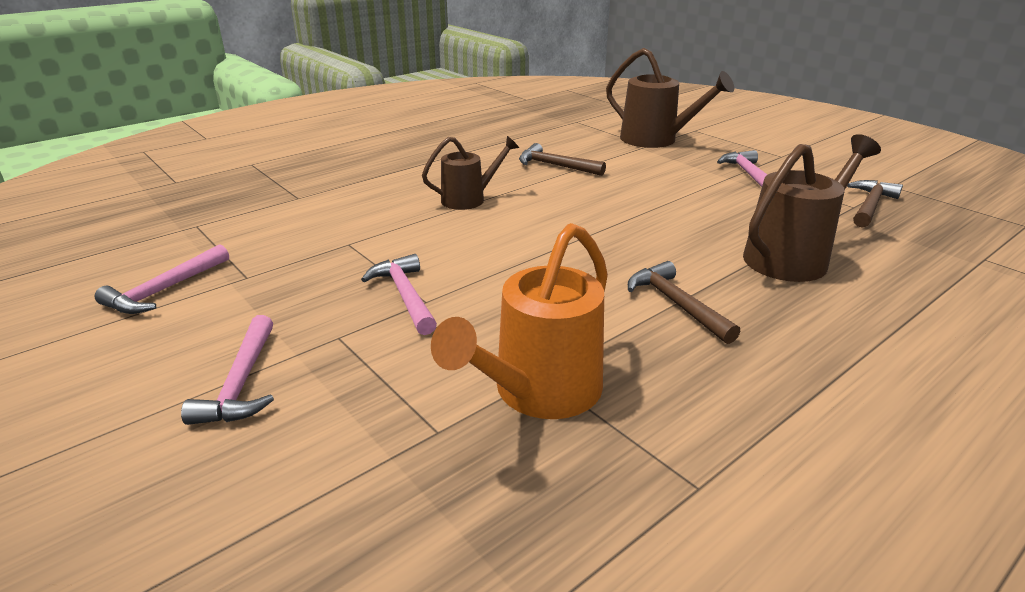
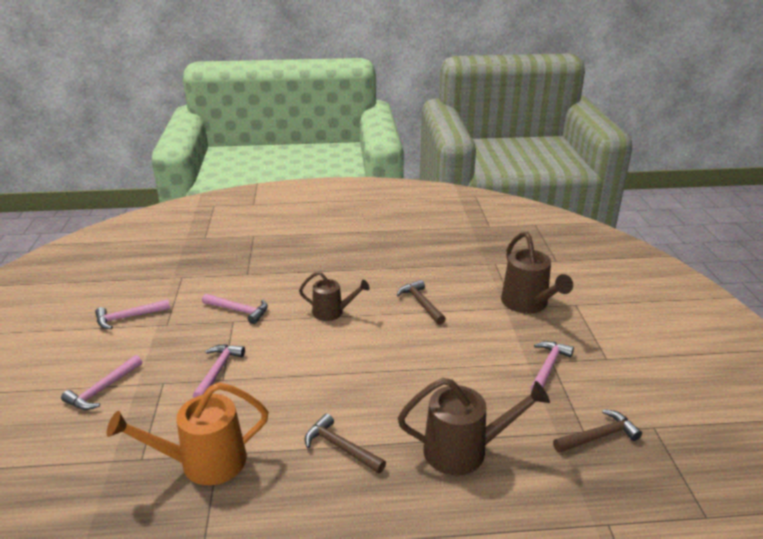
camera: 35 degrees right, 0 degrees up
(341, 232) = (239, 311): none -> pink hammer
(676, 304) = (340, 447): brown hammer -> brown hammer turned 60 degrees counterclockwise

